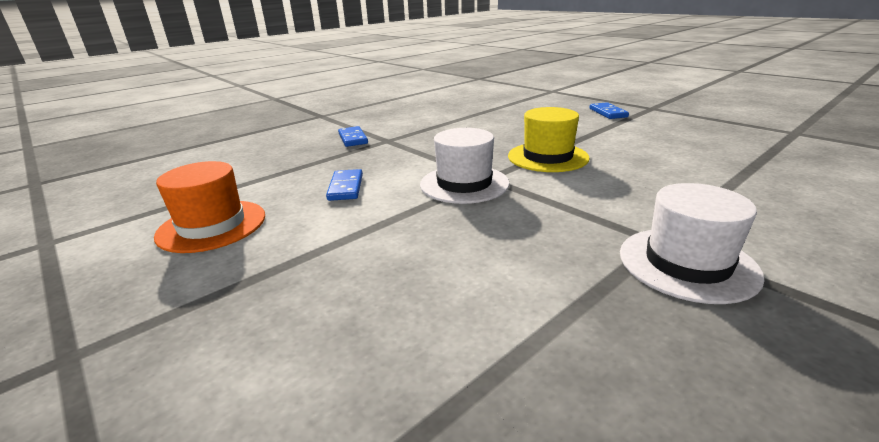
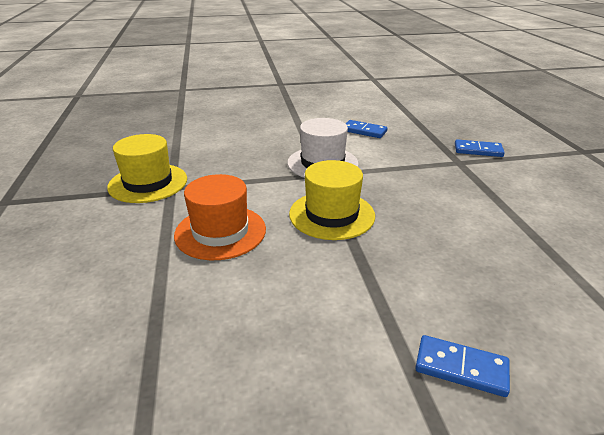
camera: 120 degrees right, 5 degrees up
(212, 225) = (351, 101): orange hat -> orange hat (220, 232)
(687, 263) = (148, 183): white hat -> yellow hat

